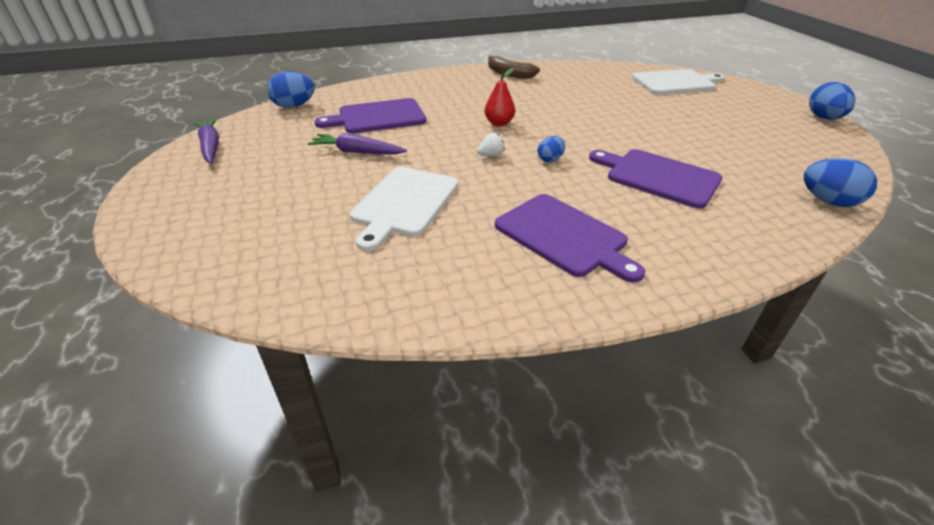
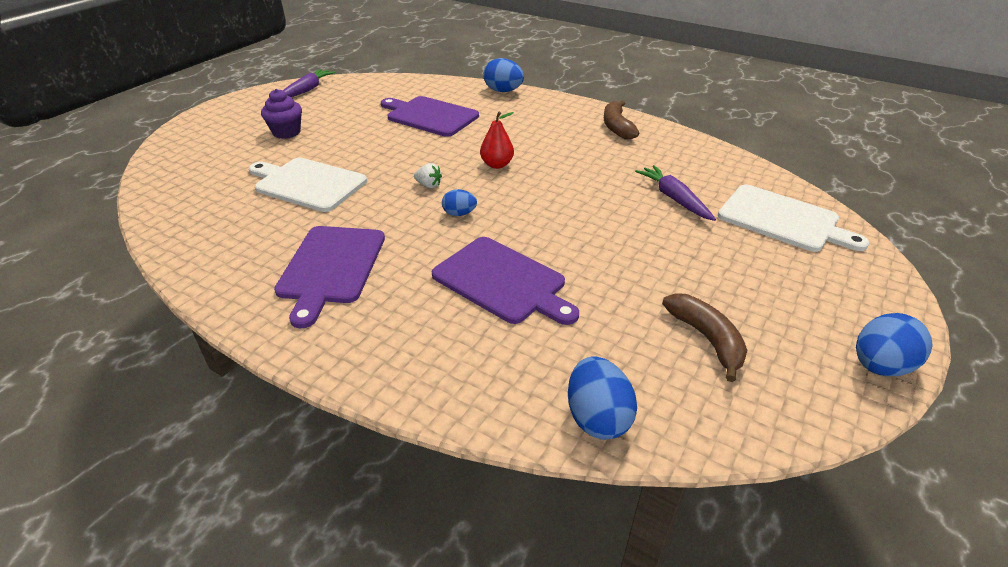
camera: 50 degrees right, 0 degrees up
(281, 183) = (286, 132): none -> purple cupcake
(294, 106) = (402, 83): blue egg -> blue egg (503, 91)
(357, 152) = (362, 135): purple carrot -> purple carrot (674, 199)
(404, 203) = (307, 184): white cutting board -> white cutting board turned 45 degrees clockwise
(658, 177) = (502, 281): purple cutting board -> purple cutting board turned 135 degrees clockwise
(772, 144) = (706, 339): none -> brown banana

